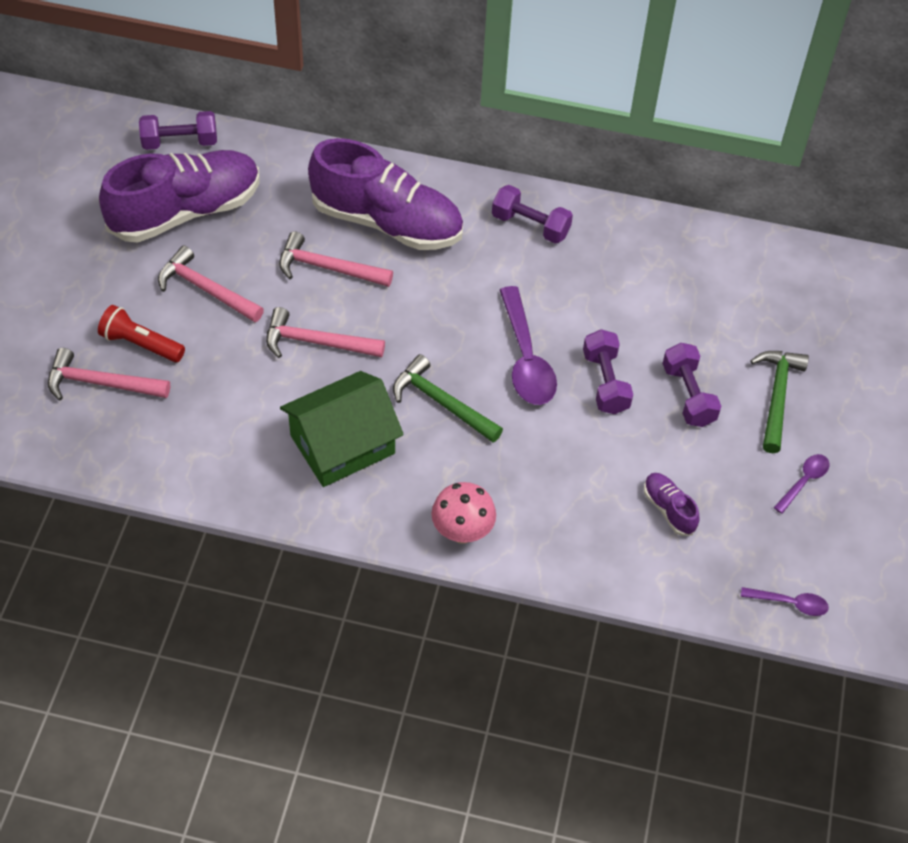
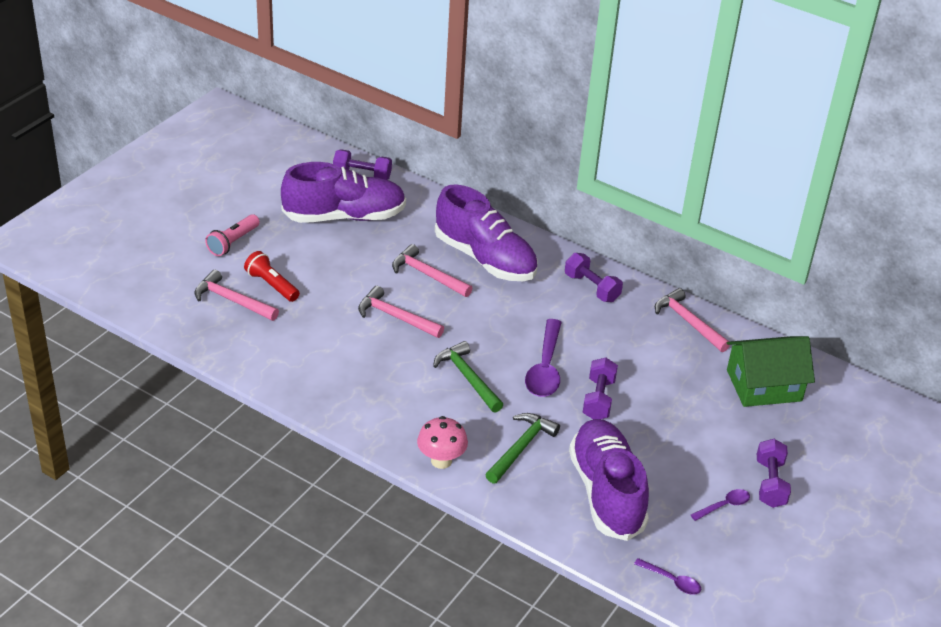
camera: 20 degrees right, 15 degrees down
(61, 295) = (233, 242): none -> pink flashlight
(206, 289) = (334, 265): pink hammer -> pink hammer (688, 322)
(342, 444) = (381, 383): green house -> green house (764, 385)
(669, 509) = (606, 492): purple shoe -> purple shoe, size x2.40
(688, 395) = (659, 425): purple dumbbell -> purple dumbbell (770, 483)
(777, 396) = (730, 445): green hammer -> green hammer (521, 448)

